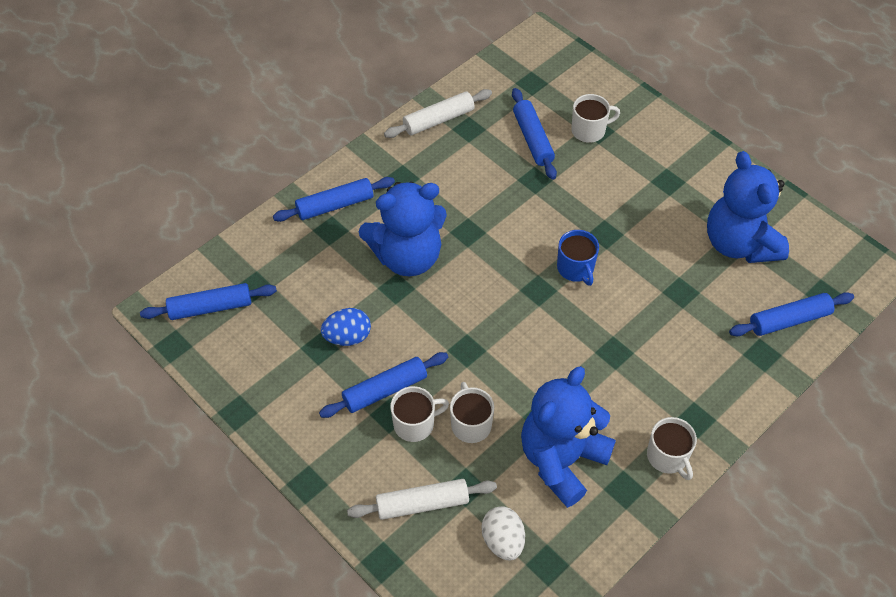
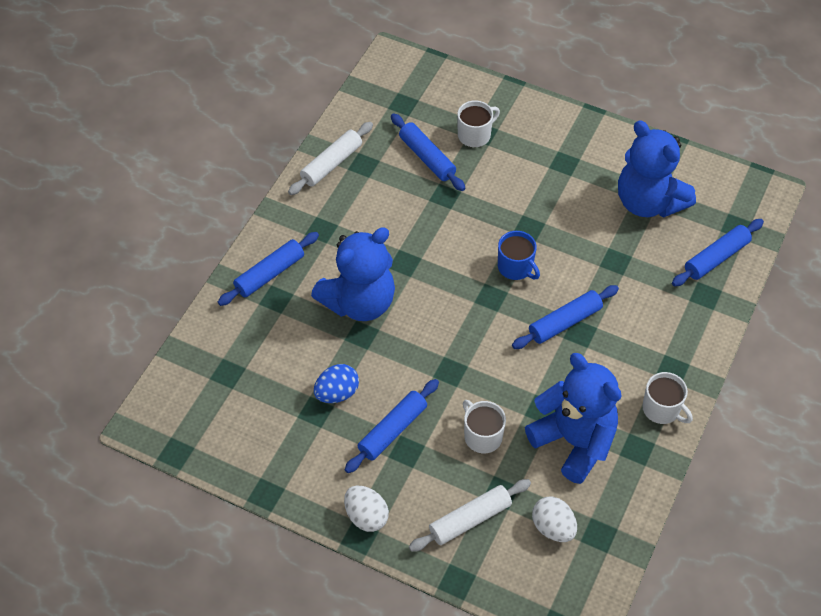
camera: 20 degrees left, 0 degrees up
(210, 307) = (195, 406): blue rolling pin -> blue rolling pin (565, 322)
(322, 466) = (366, 516): none -> white egg
(415, 424) = (433, 452): white mug -> none
(561, 460) = (574, 441): blue teddy bear -> blue teddy bear turned 120 degrees clockwise

